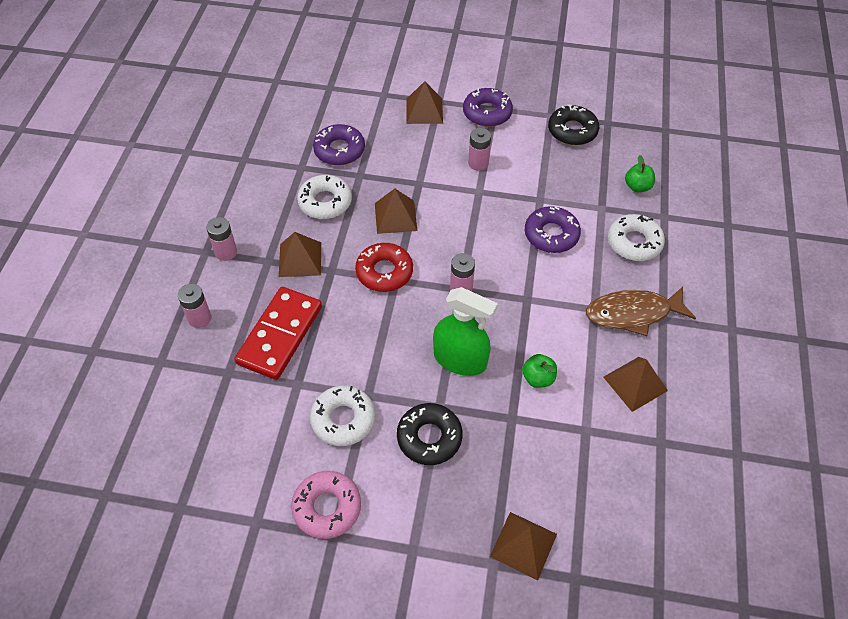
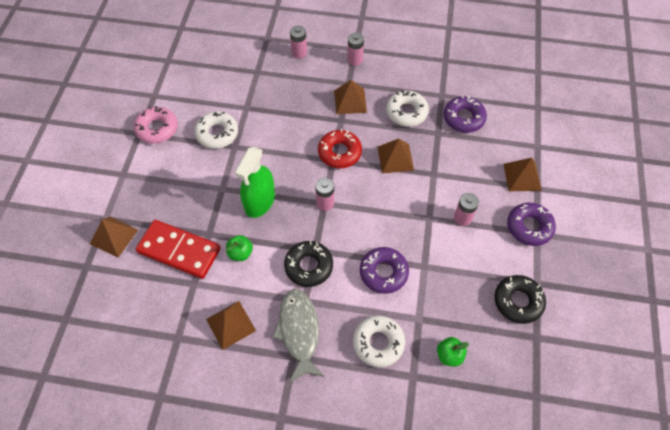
camera: 90 degrees right, 5 degrees up
(280, 335) = (284, 95): red domino -> red domino (179, 251)
(429, 437) = (198, 182): black donut -> black donut (309, 266)
(633, 313) = (299, 331): brown fish -> grey fish

